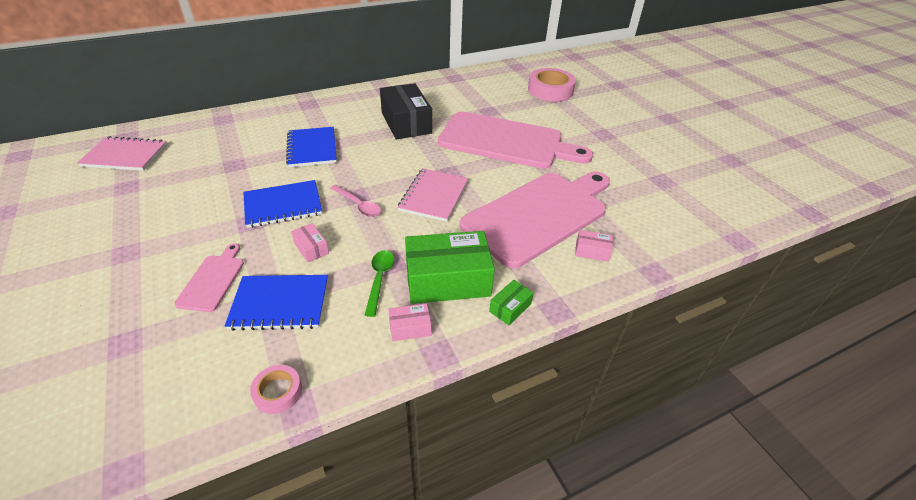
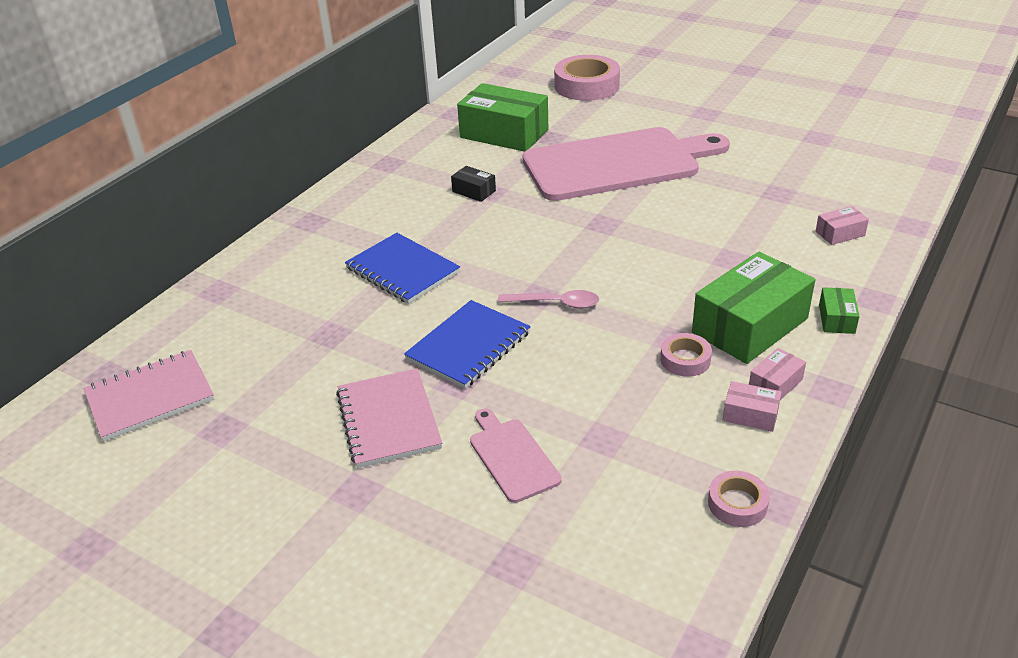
camera: 30 degrees left, 5 degrees down
(280, 303) = (620, 435): blue notebook -> none
(311, 248) = (571, 370): pink box -> pink box (750, 415)
(379, 279) = (685, 359): green spoon -> pink tape
(406, 123) = (474, 191): black box -> black box, size x0.45
(434, 196) = (623, 255): pink notebook -> pink notebook (389, 420)
(466, 98) = (504, 133): none -> green box
(539, 215) = (750, 223): pink cutting board -> none

